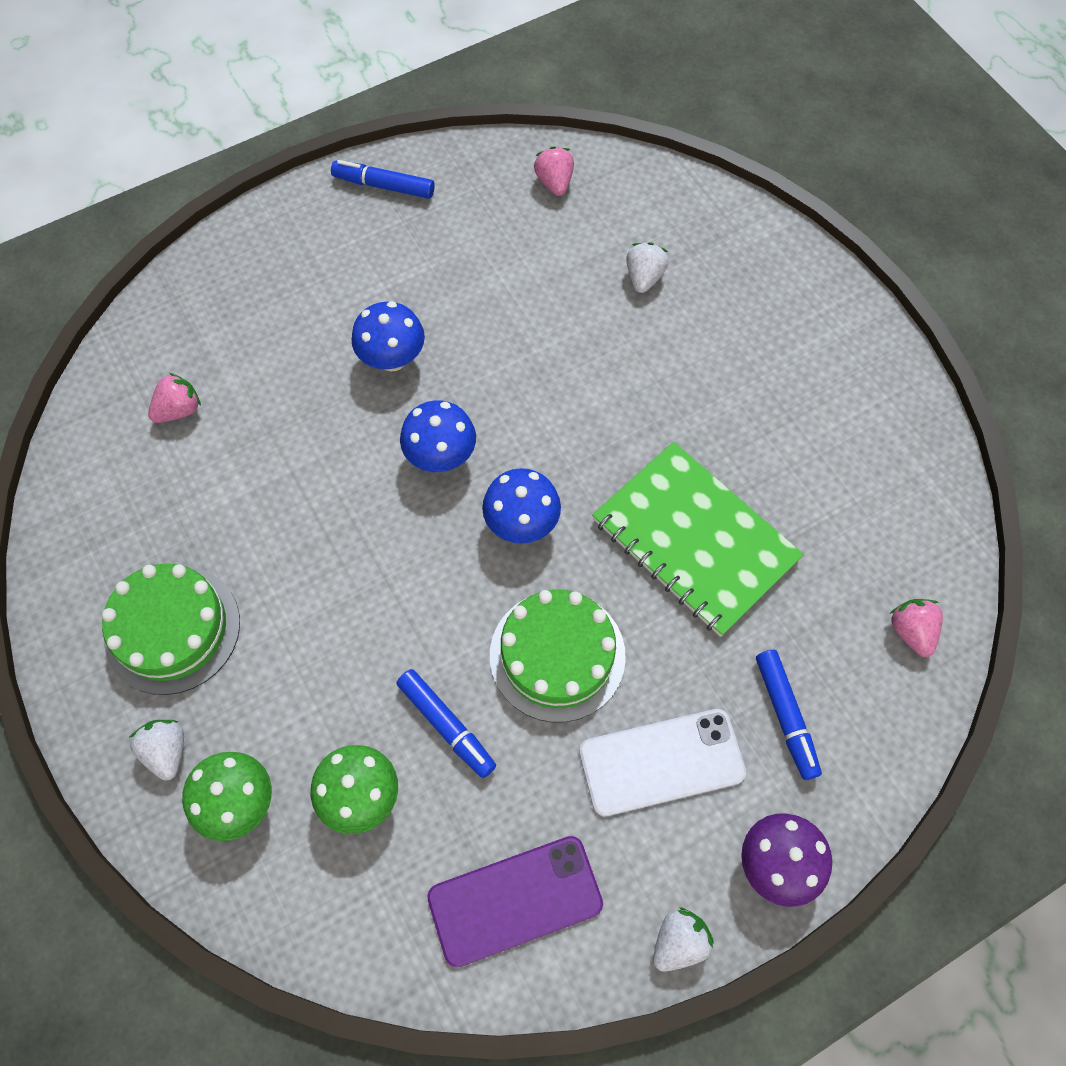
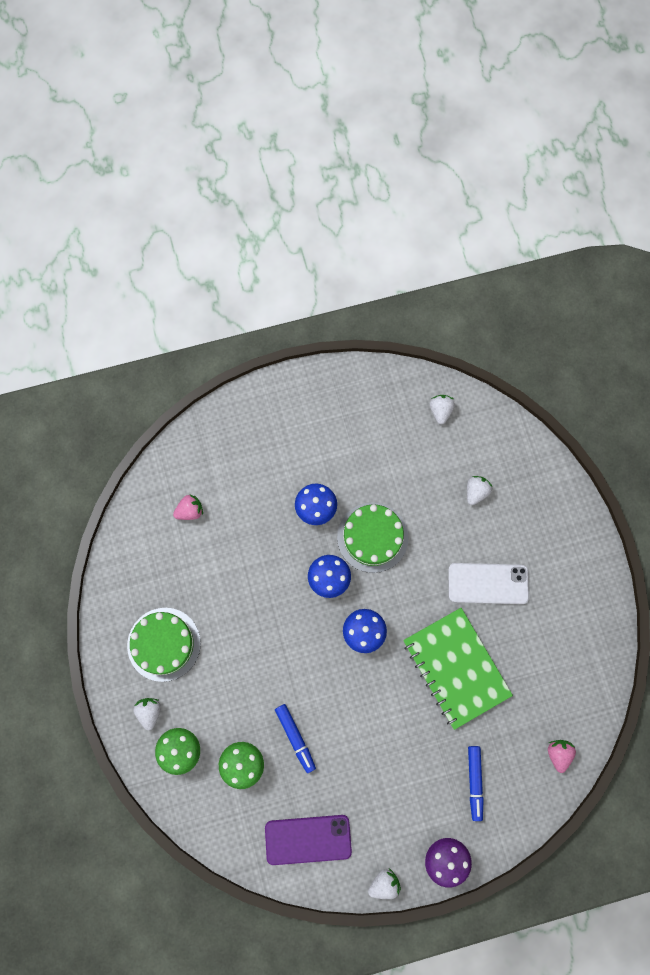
camera: 15 degrees right, 10 degrees up
(384, 186) = (337, 387): blue marker -> none
(554, 183) = (440, 411): pink strawberry -> white strawberry
(557, 655) = (363, 715): green cake -> green cake (372, 537)
(661, 762) = (402, 789): white phone -> white phone (488, 583)

